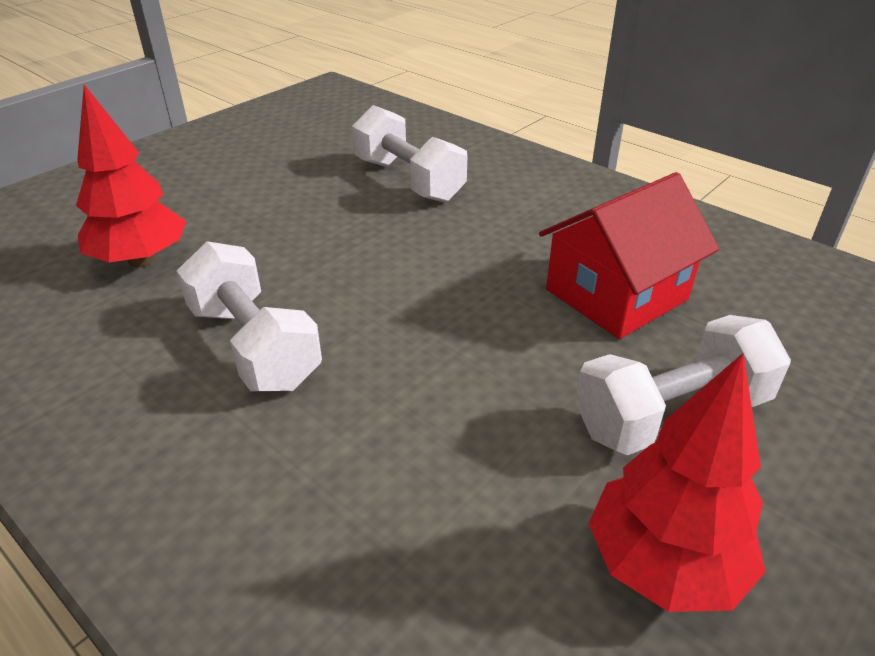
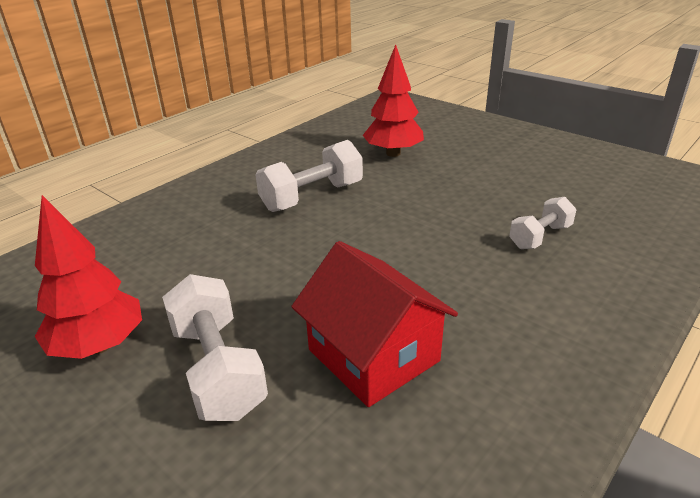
camera: 90 degrees right, 5 degrees down
(408, 180) = (540, 237): white dumbbell -> white dumbbell, size x0.62

